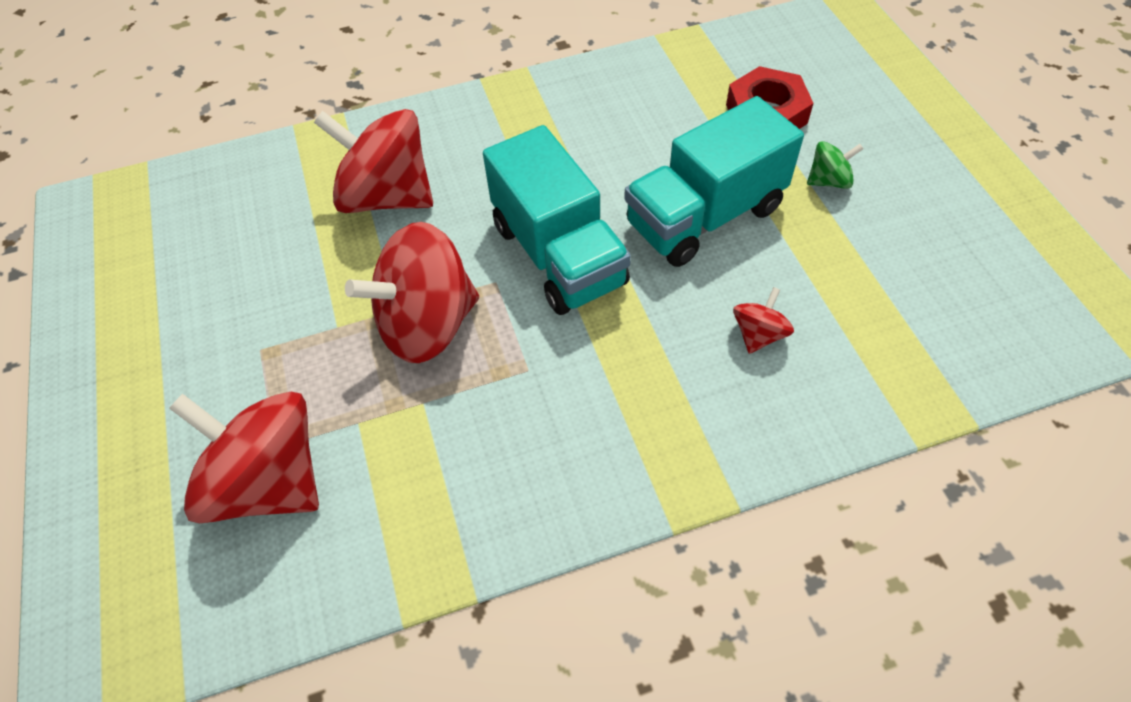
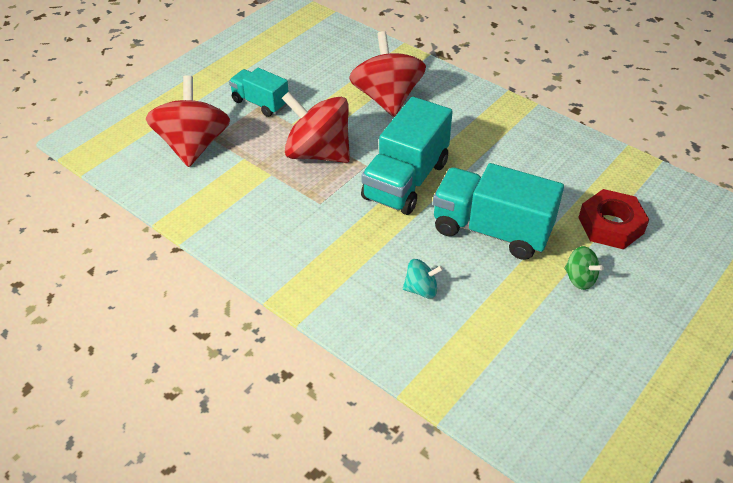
camera: 55 degrees right, 10 degrees down
(256, 345) = (260, 103): none -> turquoise truck
(758, 334) = (421, 289): red spinning top -> turquoise spinning top

